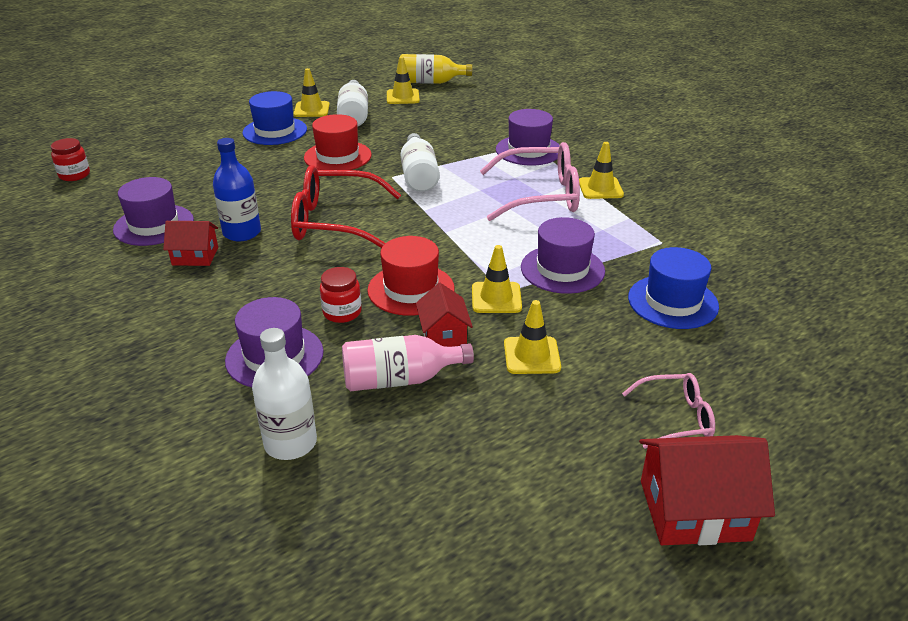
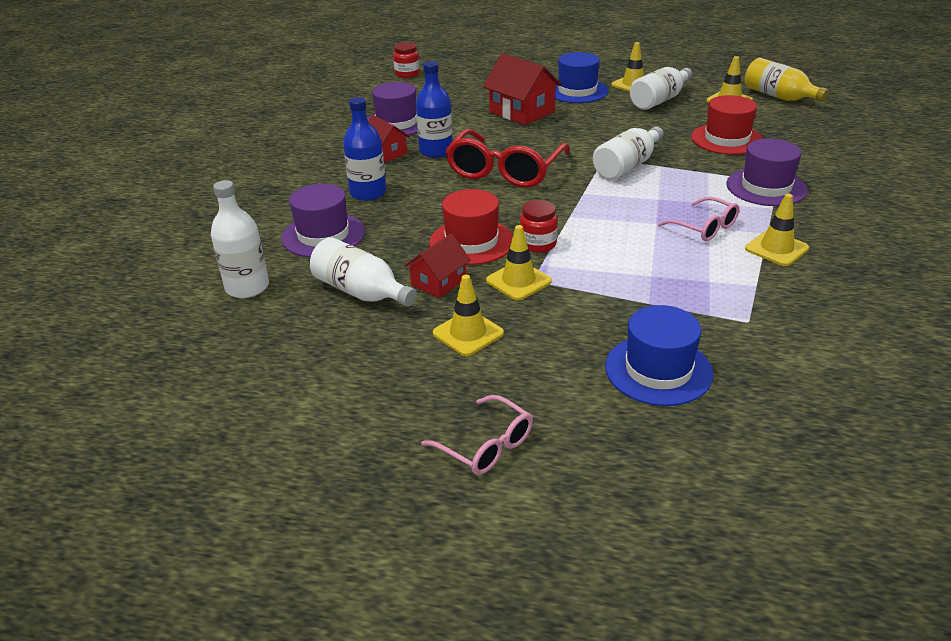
camera: 50 degrees right, 0 degrees up
(246, 298) = (368, 193): none -> blue bottle
(334, 222) = (504, 171): red glasses -> red glasses turned 120 degrees counterclockwise
(337, 156) = (590, 127): red hat -> red hat (727, 139)
(342, 312) = (404, 232): red jar -> red jar (538, 244)
(399, 379) = (361, 292): pink bottle -> white bottle
(541, 195) = (705, 228): pink glasses -> pink glasses, size x0.54
(562, 269) = (610, 291): purple hat -> none
(694, 510) = (376, 508): red house -> red house (521, 112)

